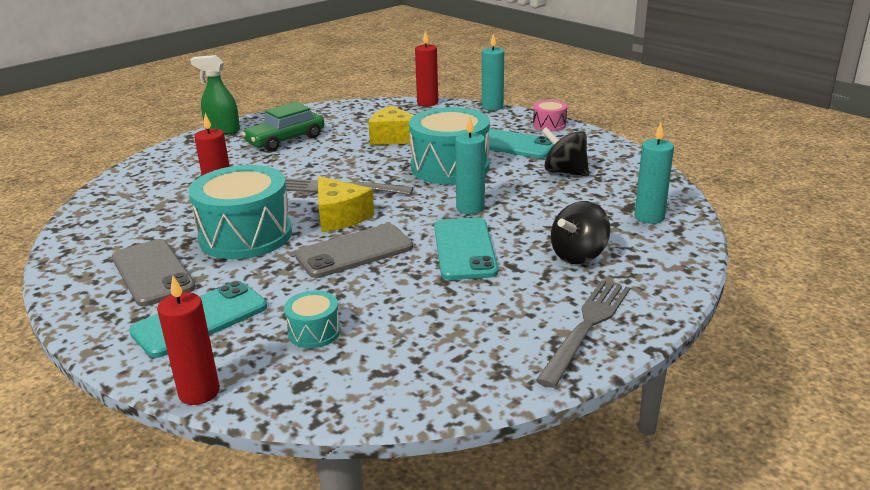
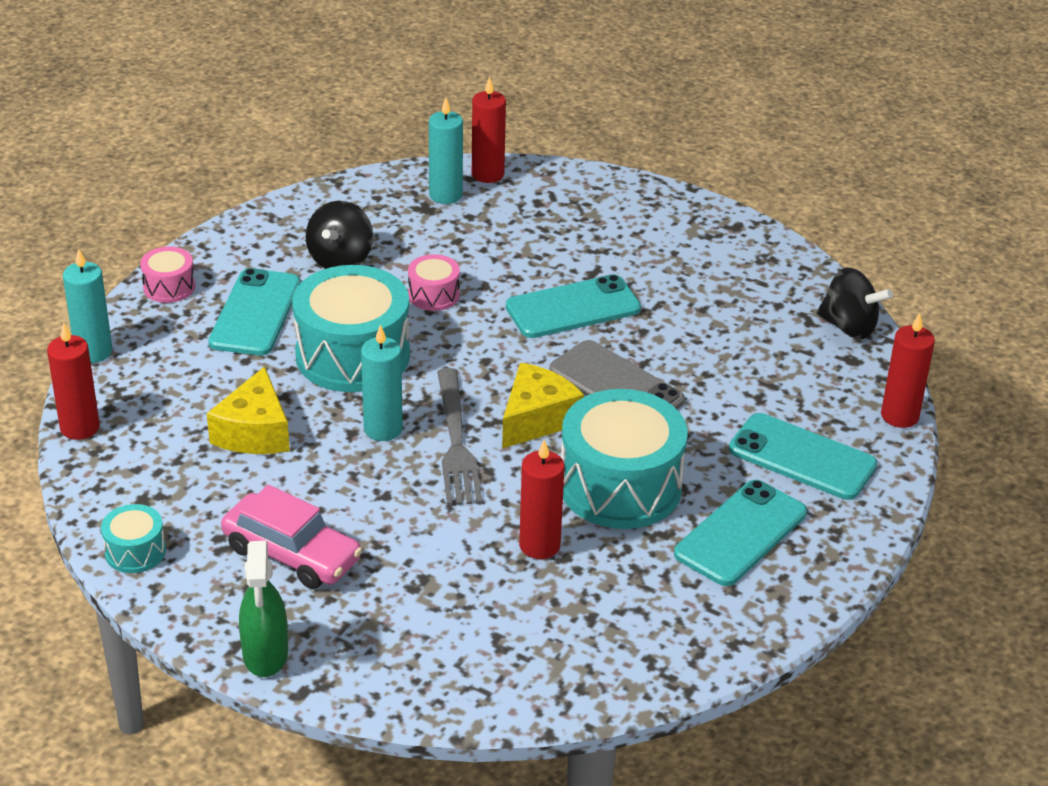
camera: 110 degrees left, 10 degrees up
(152, 273) = (741, 533): grey phone -> turquoise phone
(285, 140) = (292, 554): green car -> pink car
(314, 332) = (776, 373): turquoise drum -> turquoise drum (135, 551)
(470, 208) = (472, 319): turquoise candle -> turquoise candle (383, 429)
(507, 198) = (433, 295): none -> pink drum
(578, 255) = (551, 234): black spinning top -> black spinning top (849, 327)
(586, 327) = (678, 220): grey fork -> none
(683, 239) = (487, 174): none -> red candle

